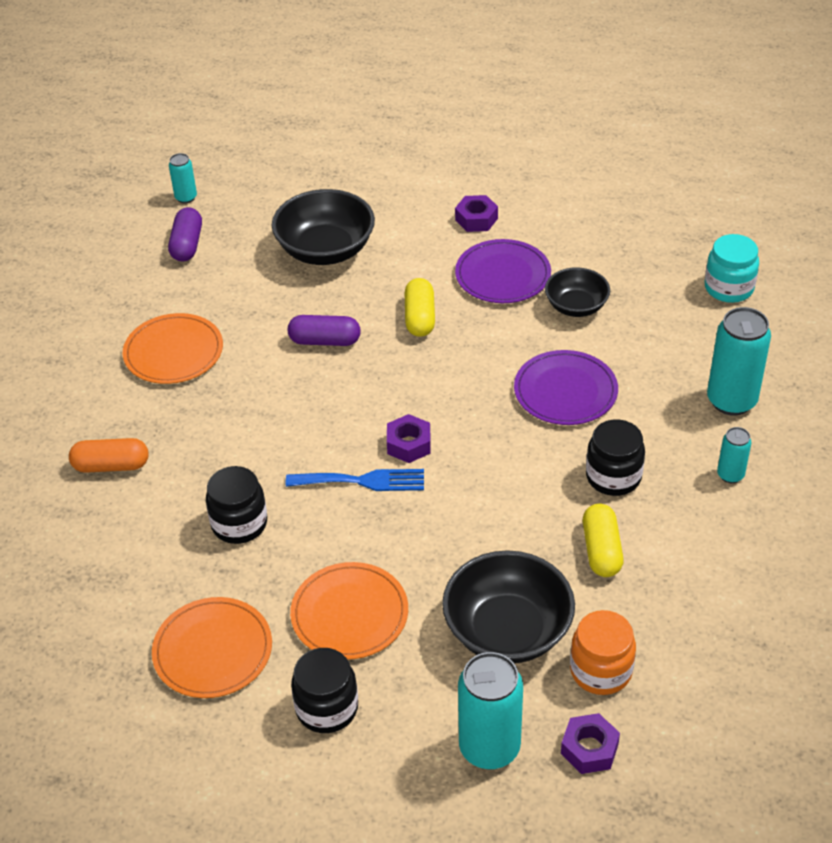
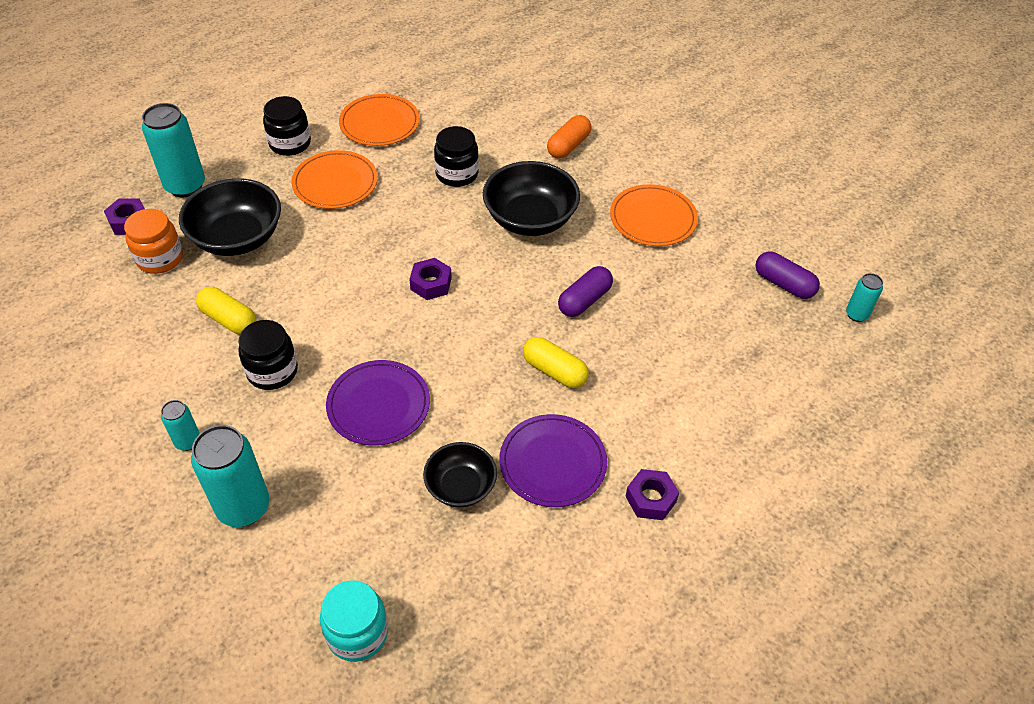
camera: 125 degrees right, 5 degrees up
(325, 250) = (700, 363): black bowl -> black bowl (530, 219)
(362, 481) = (426, 243): blue fork -> none

